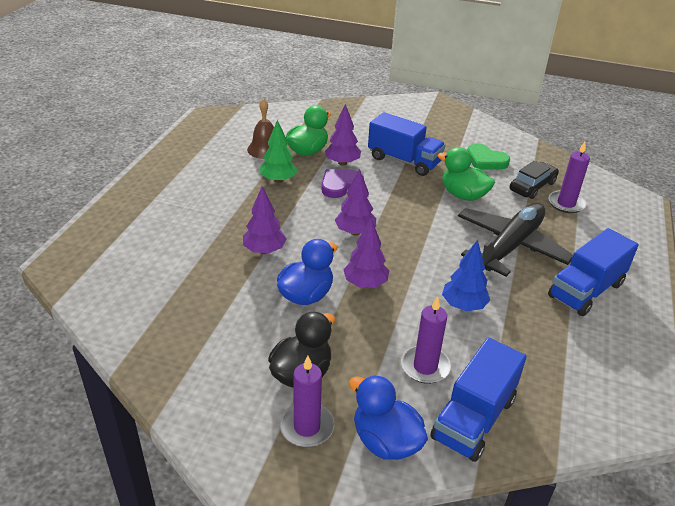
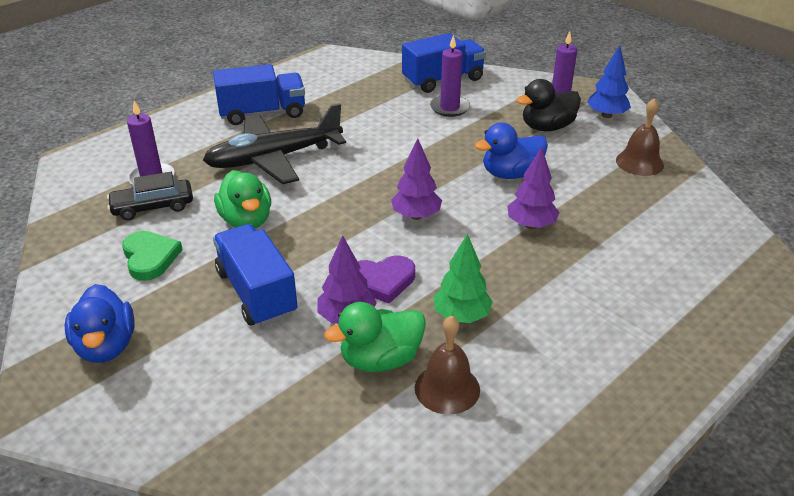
camera: 150 degrees left, 0 degrees up
(185, 353) = (639, 162): none -> brown bell
(365, 284) = (448, 168): purple tree -> none
(385, 441) = (510, 86): blue duck -> blue duck (106, 346)
(463, 305) = (378, 131): blue tree -> blue tree (606, 115)

